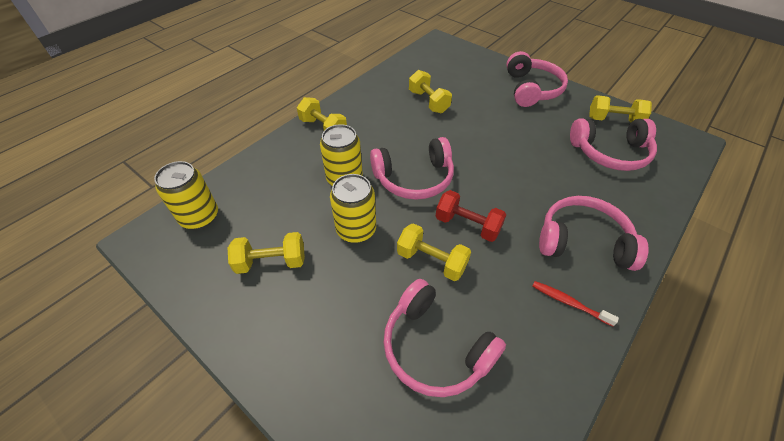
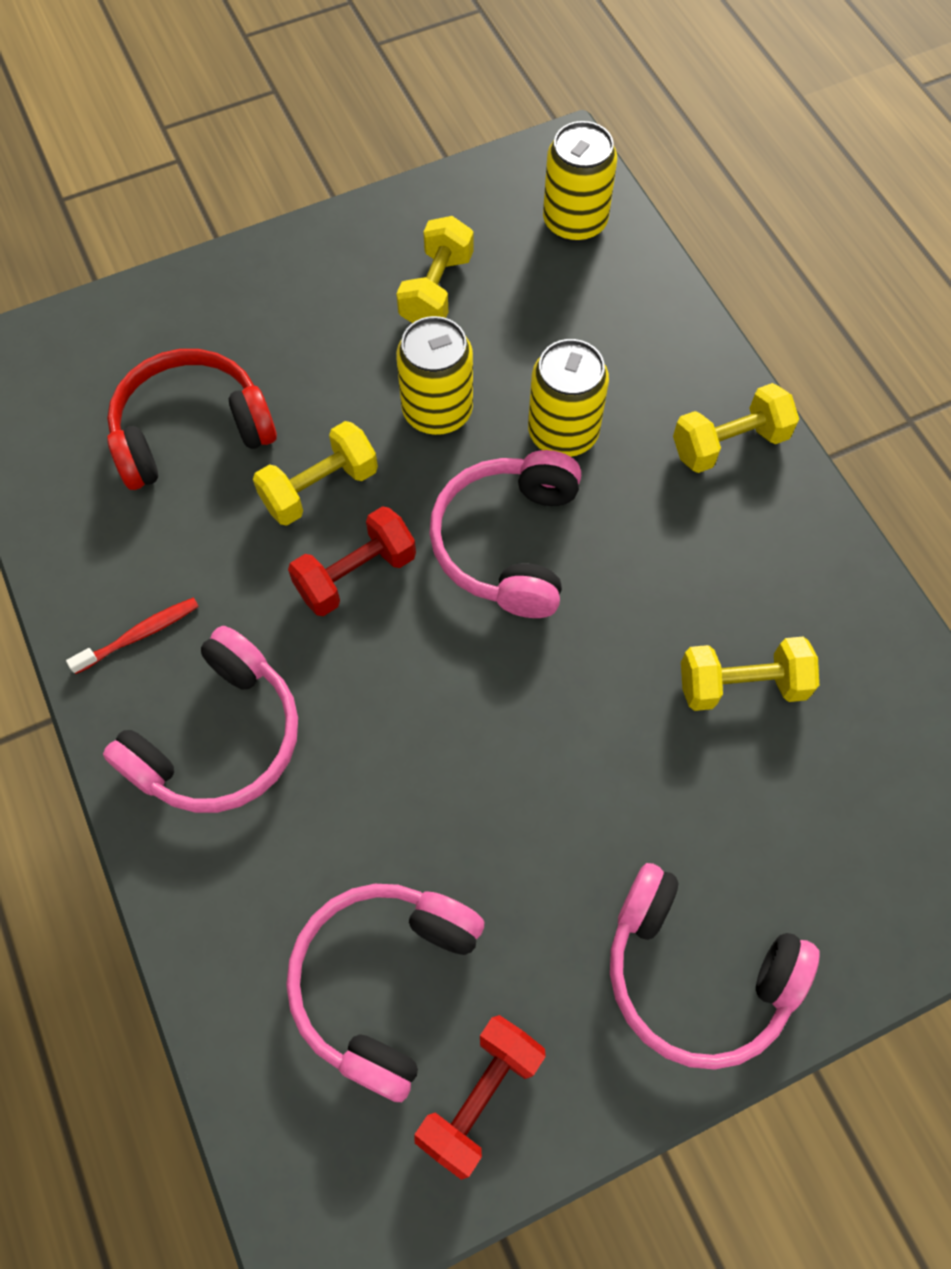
camera: 115 degrees right, 15 degrees up
(435, 347) = (191, 431): pink headphones -> red headphones
(613, 120) = (480, 1096): yellow dumbbell -> red dumbbell

